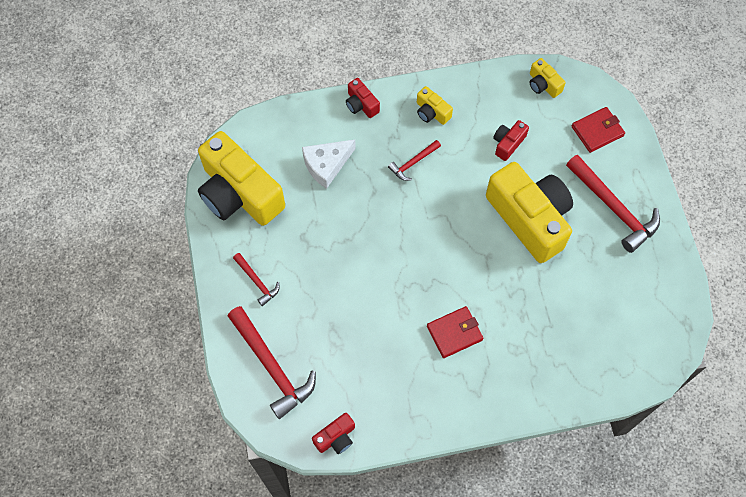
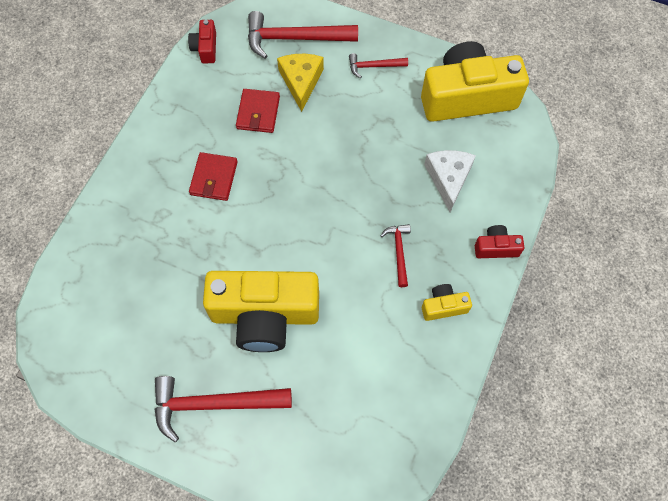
camera: 125 degrees right, 0 degrees up
(314, 330) = (301, 82): none -> yellow cheese
(508, 143) = (357, 354): red camera -> none
(543, 84) = (401, 445): yellow camera -> none
(597, 131) = (306, 459): red wallet -> red wallet (258, 113)

